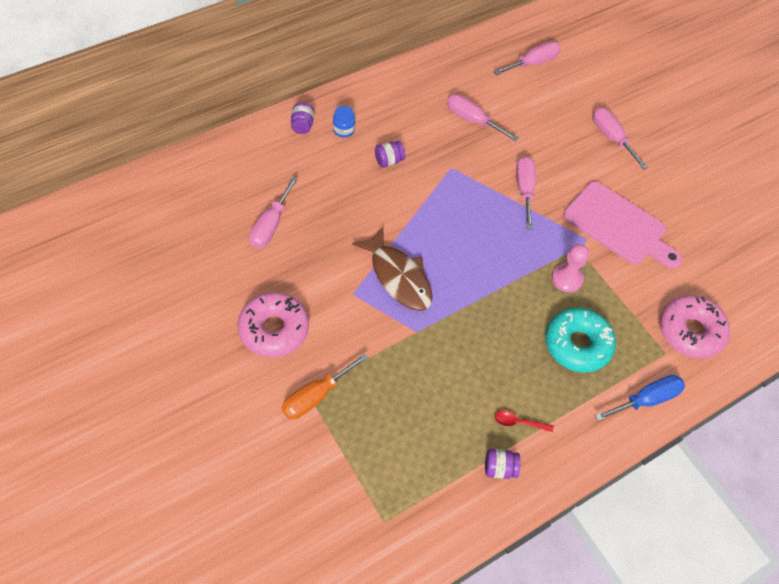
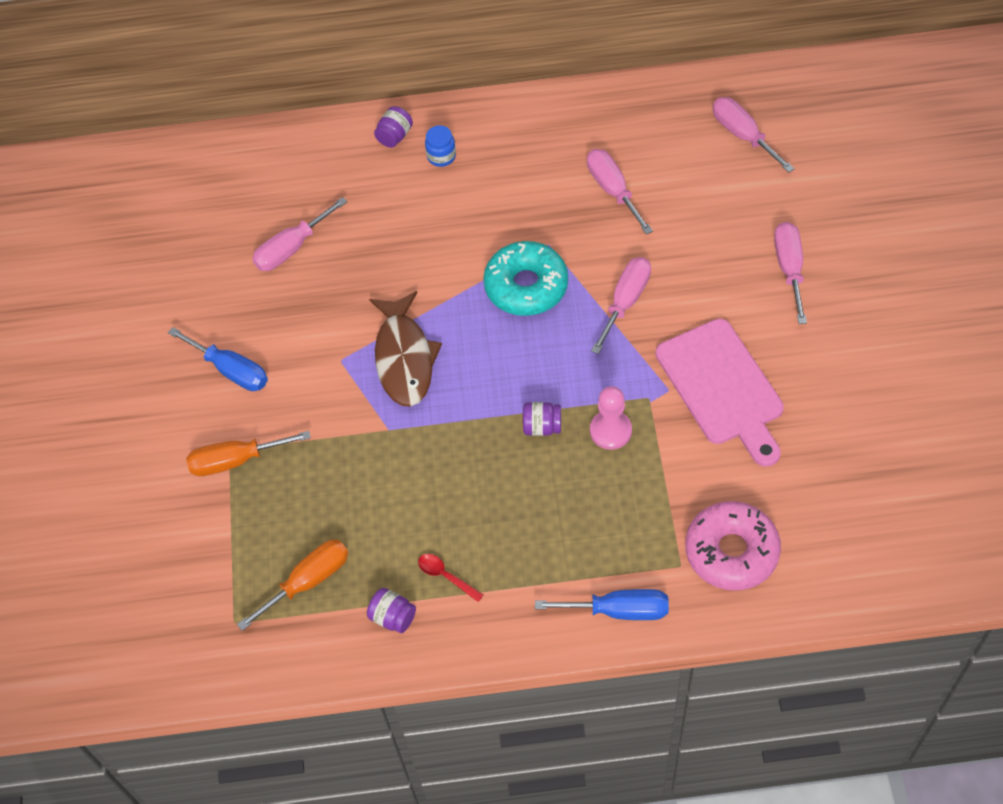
camera: 35 degrees right, 0 degrees up
(274, 329) = (231, 370): pink donut -> blue screwdriver
(389, 161) = (474, 212): purple jar -> purple jar (542, 426)
(422, 467) = (308, 581): none -> orange screwdriver
(533, 63) = (743, 135): pink screwdriver -> pink screwdriver turned 120 degrees counterclockwise
(577, 344) = (573, 514): turquoise donut -> turquoise donut (526, 286)

